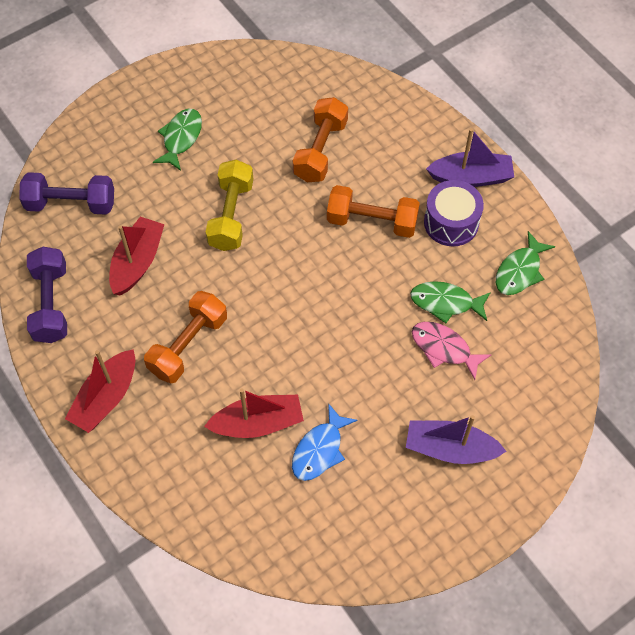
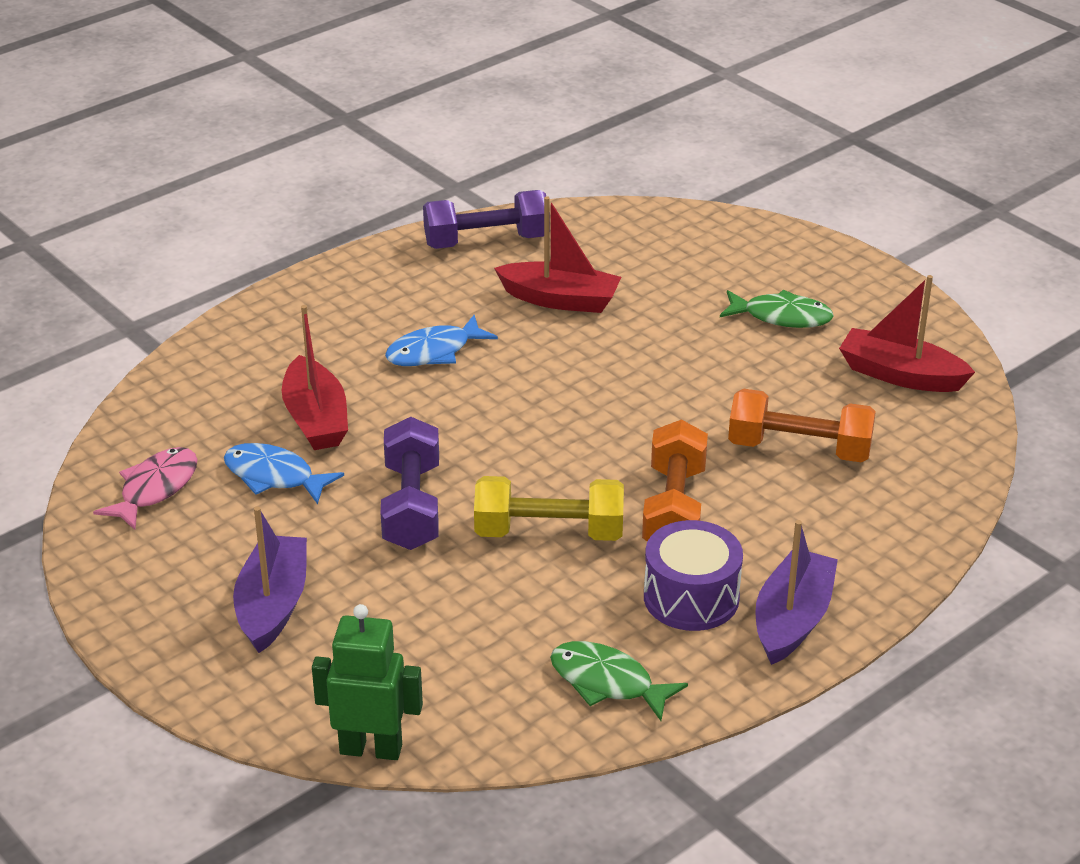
camera: 85 degrees right, 25 degrees down
(71, 204) = (644, 239): purple dumbbell -> purple dumbbell (412, 506)
(106, 398) = (352, 295): red boat -> red boat (900, 375)
(188, 345) = (434, 352): orange dumbbell -> blue fish
(231, 215) = (655, 371): yellow dumbbell -> yellow dumbbell (549, 532)
(444, 348) = (447, 595): pink fish -> pink fish (155, 489)
(445, 303) = (532, 594): green fish -> none
(471, 177) = (792, 620): purple boat -> purple boat turned 150 degrees counterclockwise
(573, 393) = (371, 749): none -> green robot

